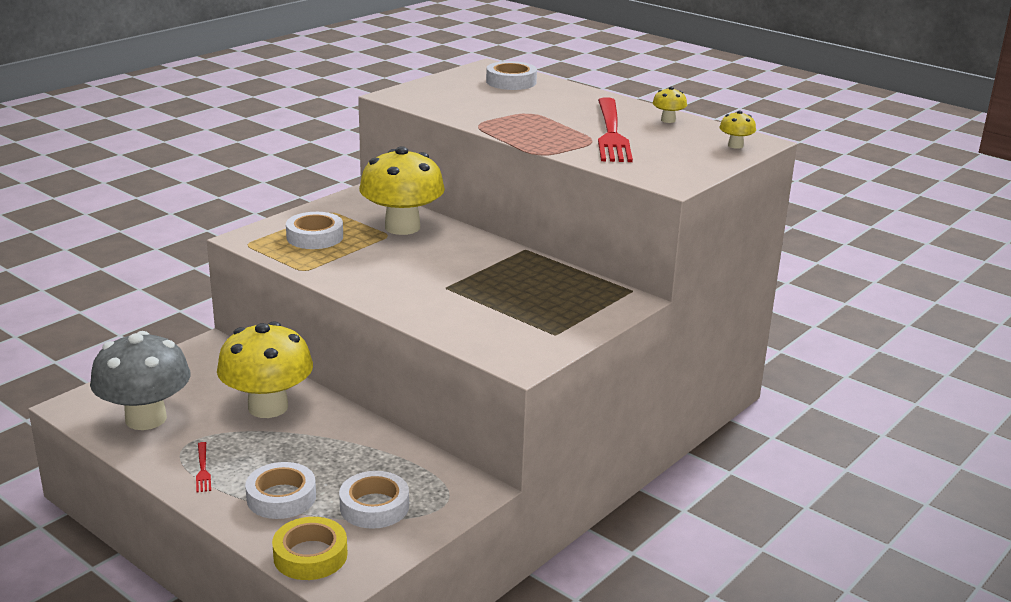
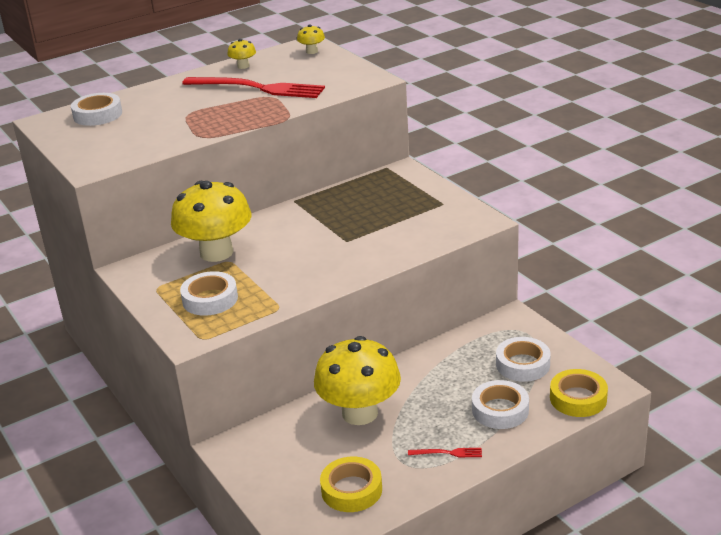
camera: 70 degrees left, 5 degrees up
(146, 418) = (351, 490): grey mushroom -> yellow tape

